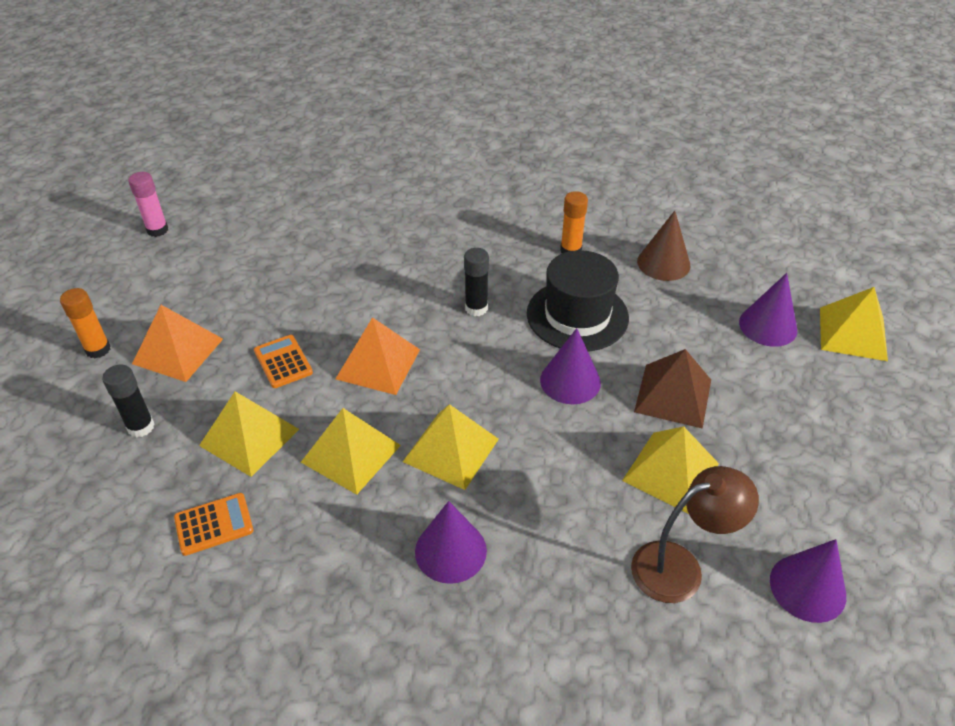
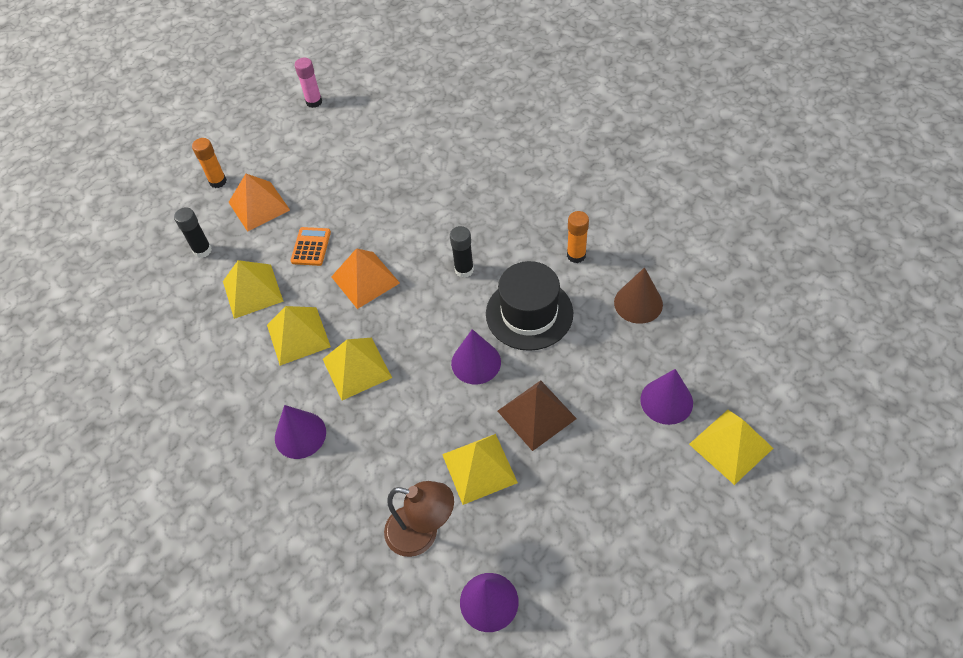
camera: 40 degrees right, 10 degrees up
(214, 524) = (193, 338): orange calculator -> none

